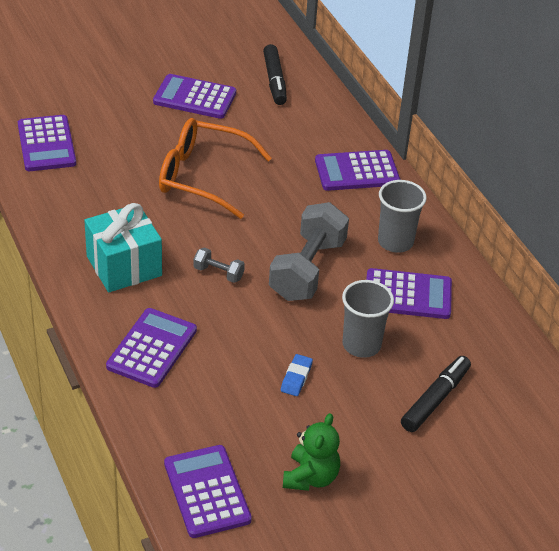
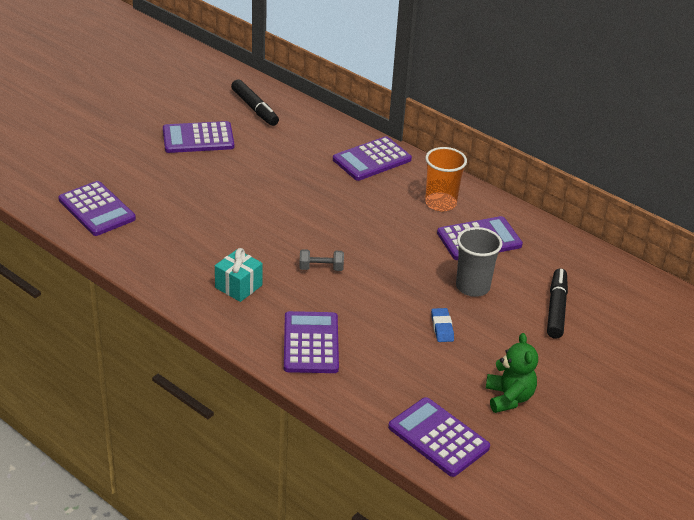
camera: 25 degrees left, 5 degrees down
(124, 266) = (238, 286): turquoise gift -> turquoise gift, size x0.63
(203, 177) = (252, 198): orange glasses -> none
(307, 270) = (389, 244): grey dumbbell -> none
(395, 242) = (440, 203): grey cup -> orange cup

